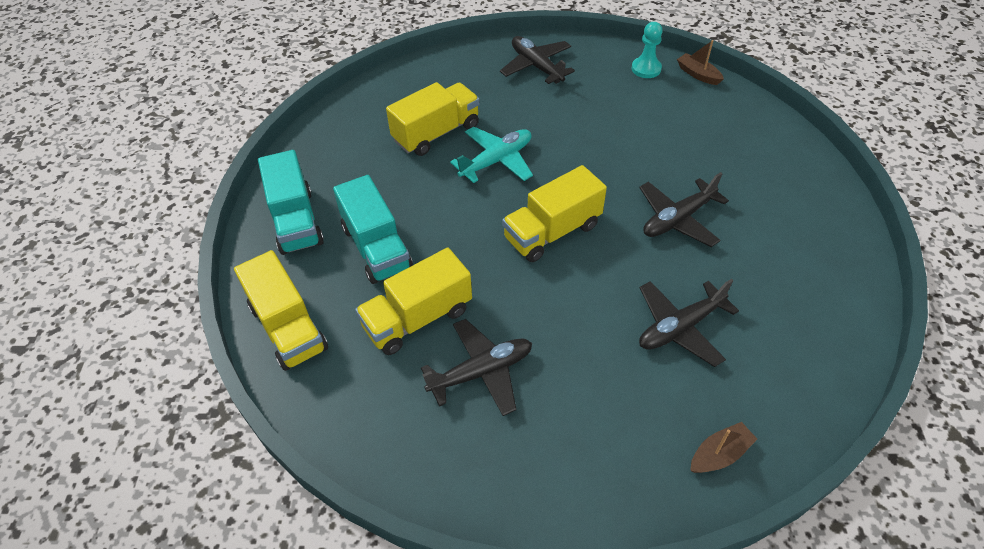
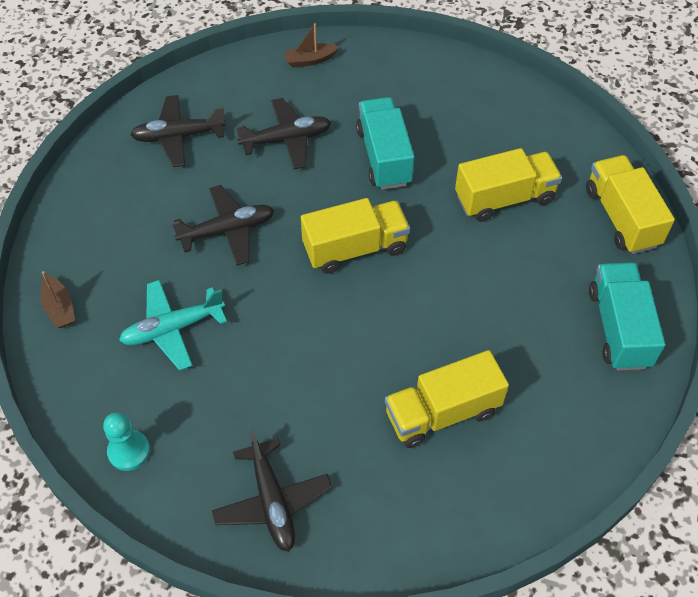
camera: 165 degrees left, 5 degrees up
(376, 248) = (534, 275): turquoise truck -> turquoise truck (384, 157)
(481, 372) = (460, 145): black plane -> black plane (178, 136)
(496, 161) = (382, 350): turquoise plane -> turquoise plane (173, 329)
(698, 74) = (70, 420): brown boat -> brown boat (59, 308)

